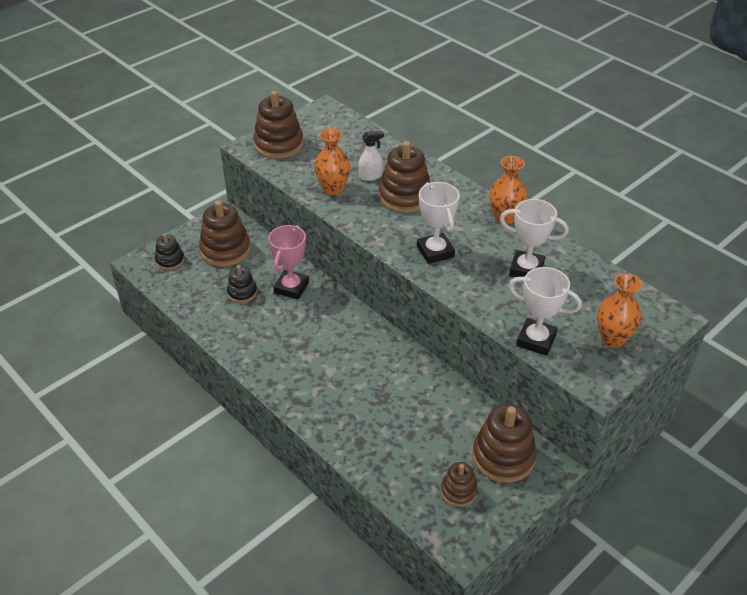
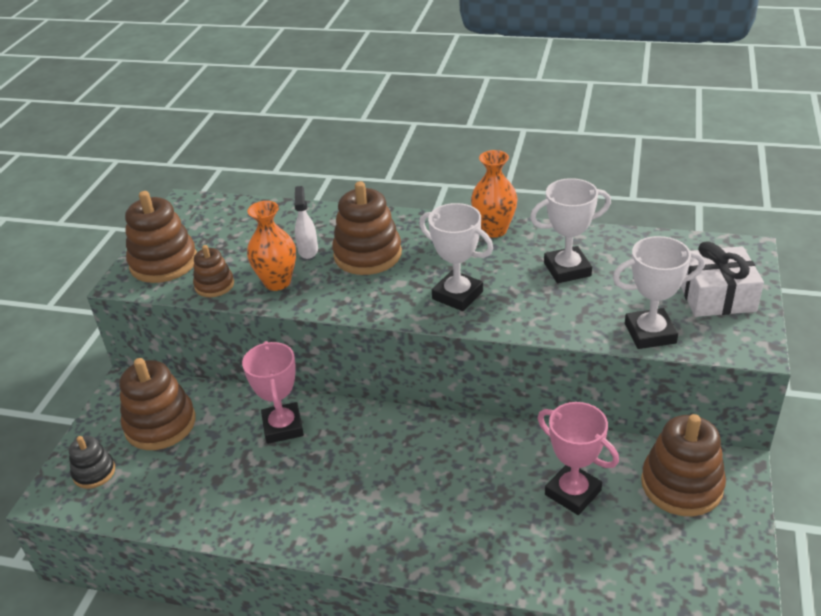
camera: 30 degrees left, 5 degrees down
(242, 292) = (226, 463): black stacking toy -> none
(370, 176) = (308, 250): white spray bottle -> white spray bottle turned 45 degrees counterclockwise
(428, 422) = (573, 492): none -> pink trophy
(458, 491) = (675, 549): brown stacking toy -> brown stacking toy (214, 285)
(612, 339) = (716, 295): orange vase -> white gift

